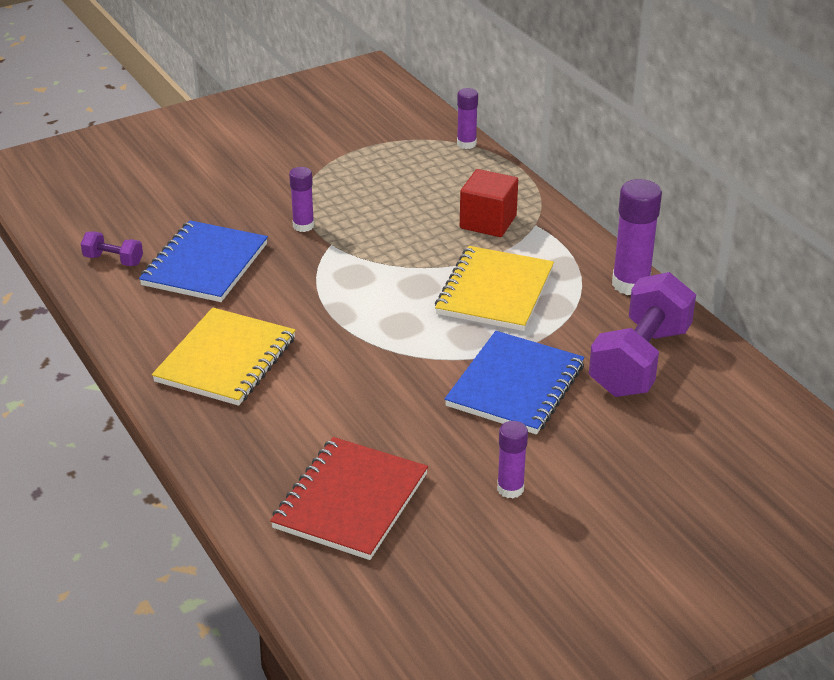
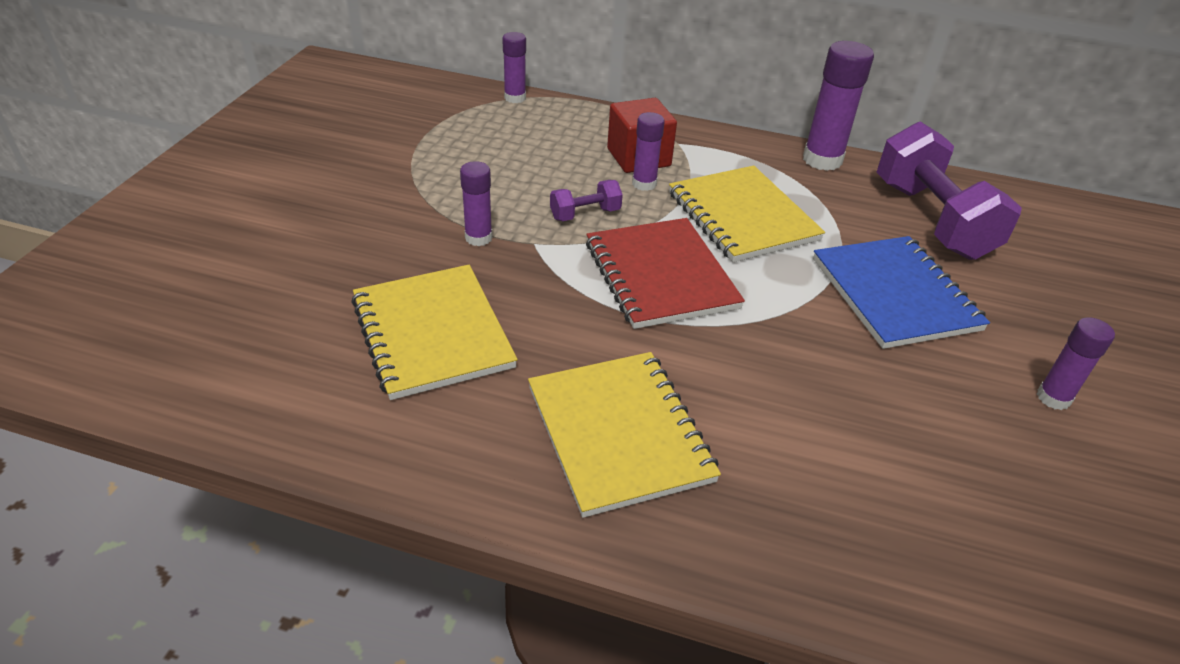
camera: 45 degrees left, 5 degrees up
(113, 260) = (308, 388): purple dumbbell -> purple dumbbell (585, 214)
(205, 264) = (432, 333): blue notebook -> yellow notebook
(350, 501) = (978, 515): red notebook -> red notebook (660, 275)
(462, 241) = (644, 184): none -> purple glue stick

